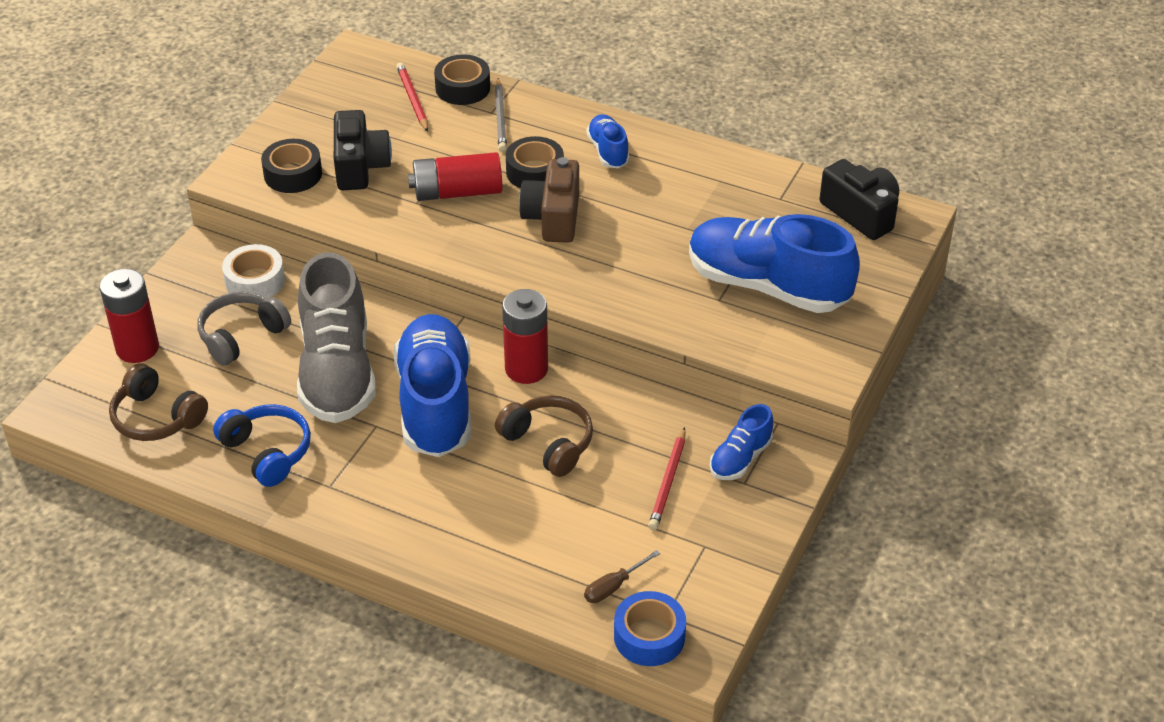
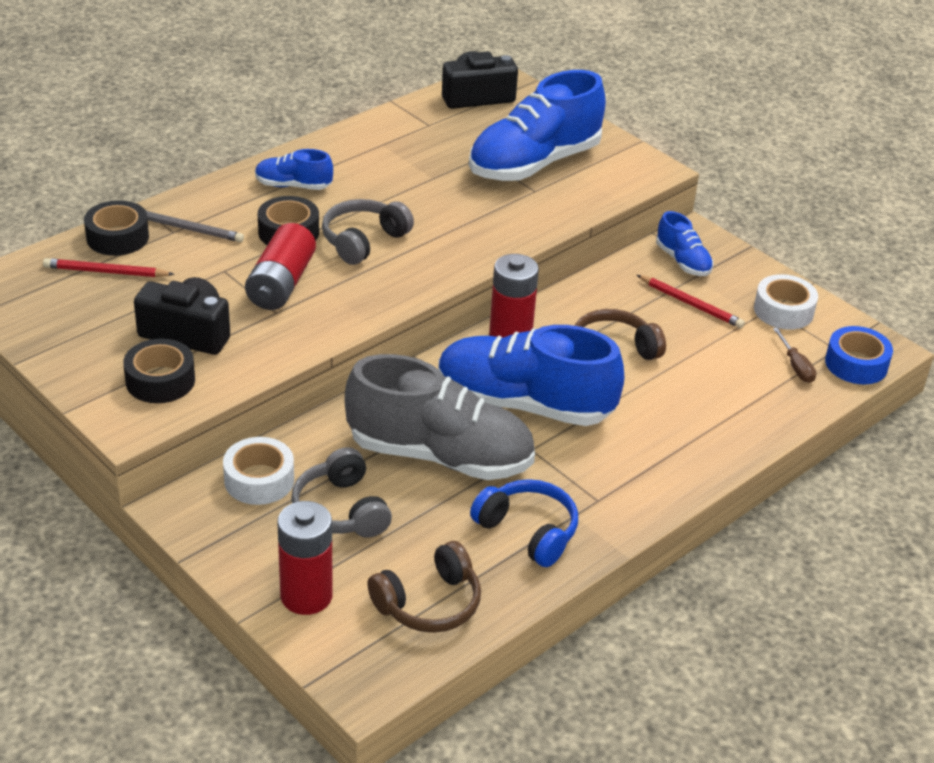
camera: 70 degrees left, 5 degrees down
(267, 452) = (528, 531): blue headphones -> blue headphones turned 60 degrees clockwise
(553, 217) = (363, 241): brown camera -> grey headphones
(707, 557) = (783, 311): none -> white tape

